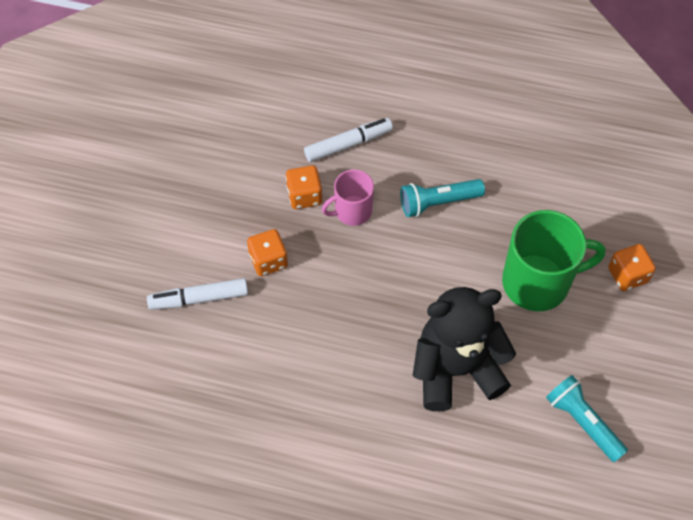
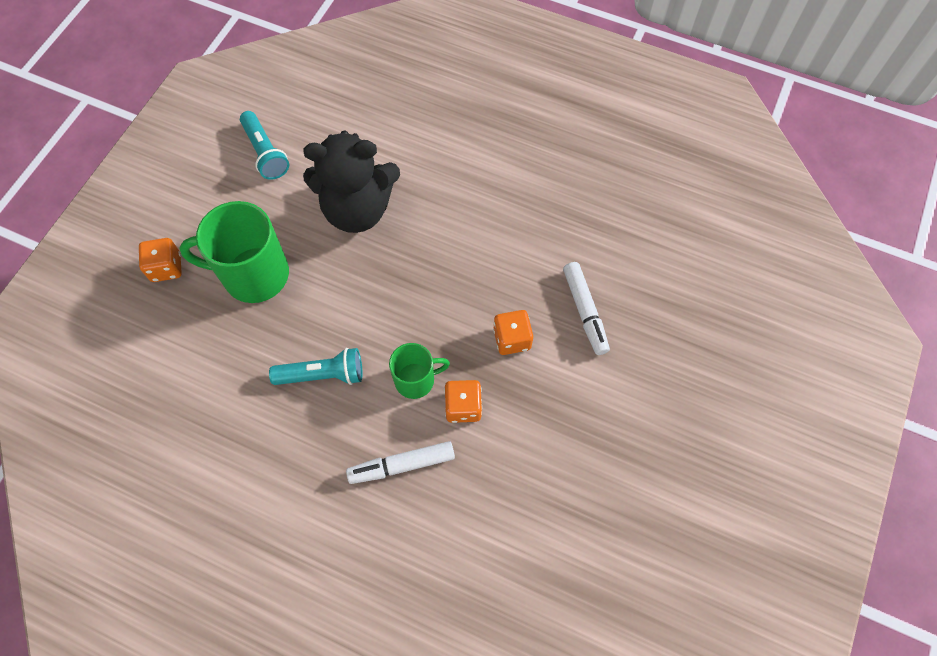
camera: 170 degrees left, 5 degrees up
(199, 298) = (585, 311): white marker -> white marker turned 75 degrees clockwise
(352, 211) = (416, 380): pink mug -> green mug

